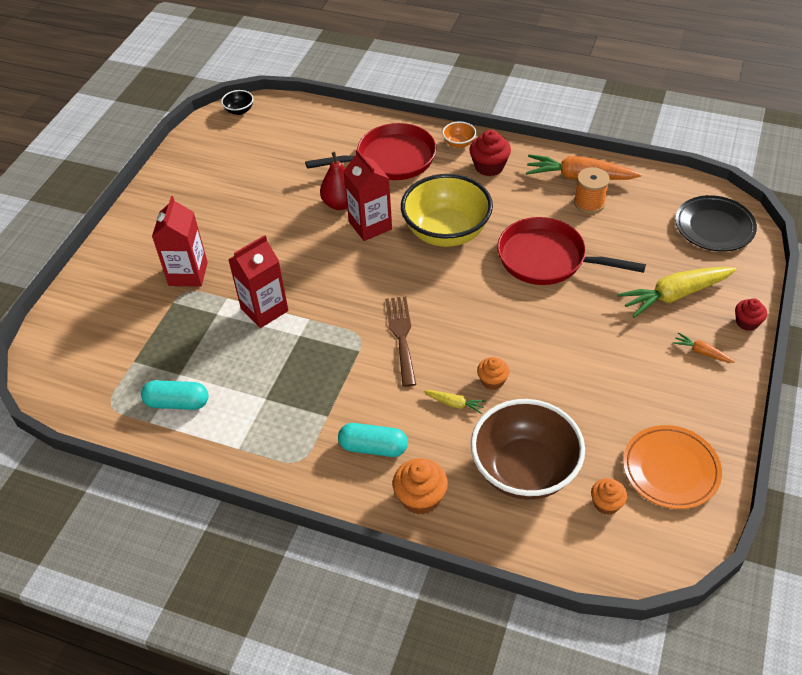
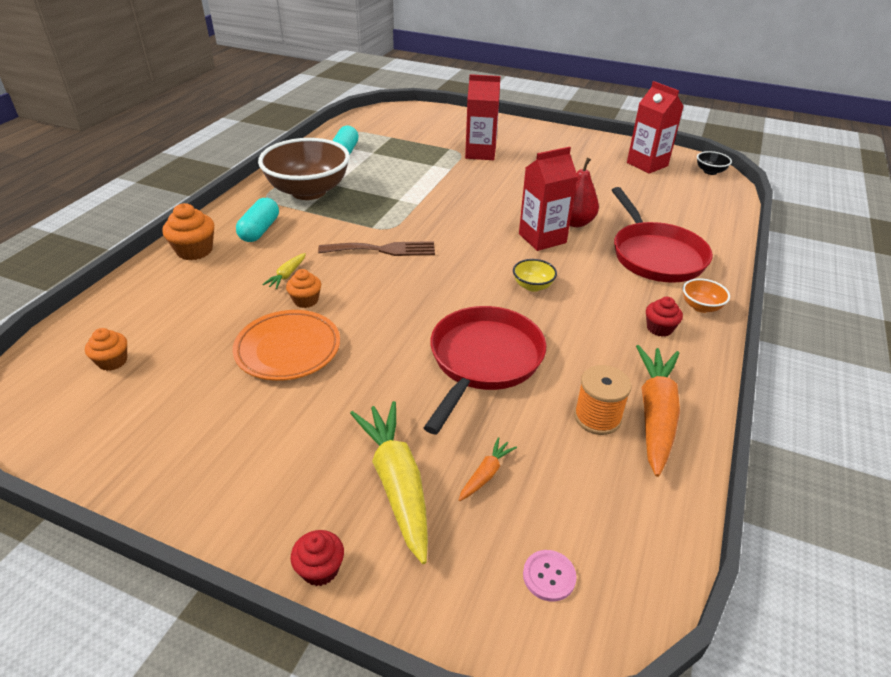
camera: 90 degrees right, 10 degrees down
(264, 310) = (433, 184): red carton -> red carton (647, 164)
(446, 232) = (532, 286): yellow bowl -> yellow bowl, size x0.41
(489, 166) = (659, 328): red cupcake -> red cupcake, size x0.64
(524, 470) = (187, 310): brown bowl -> brown bowl (308, 191)
(670, 470) = (119, 421): orange plate -> orange plate (288, 349)
(701, 352) = (281, 493): orange carrot -> orange carrot (486, 474)
(714, 227) = (549, 576): black plate -> pink button

